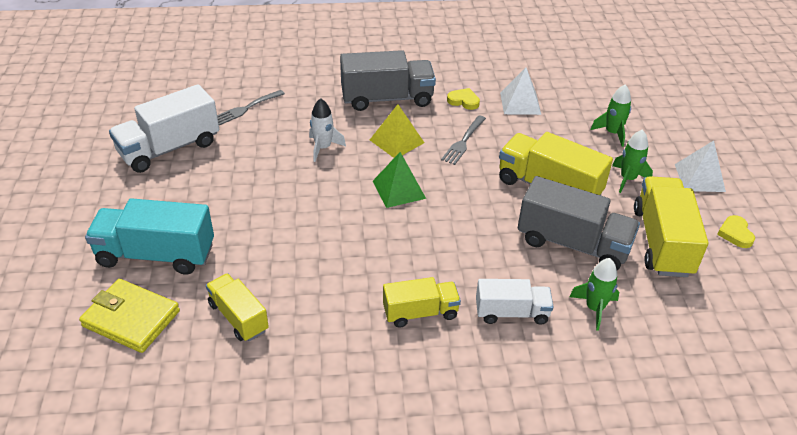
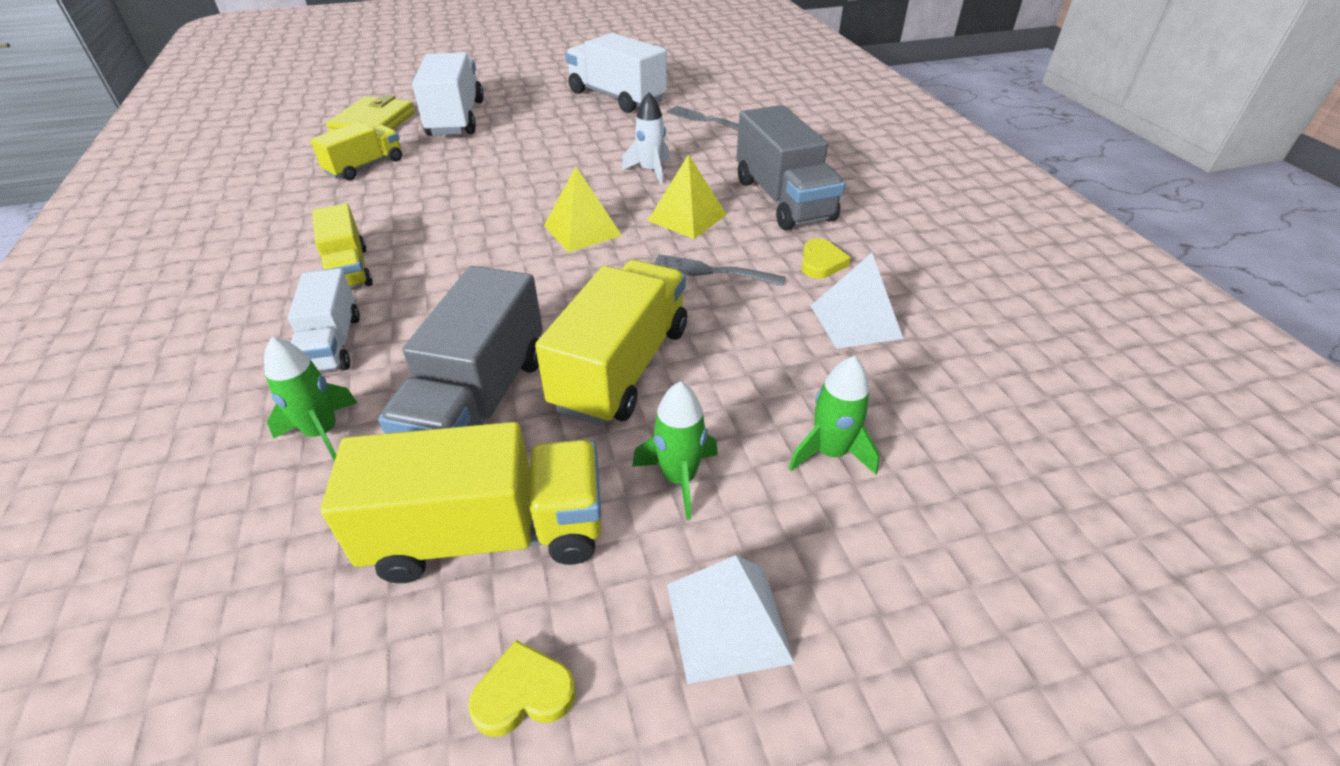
camera: 80 degrees right, 0 degrees up
(156, 255) = (456, 118): turquoise truck -> white truck
(399, 189) = (582, 230): green pyramid -> yellow pyramid

